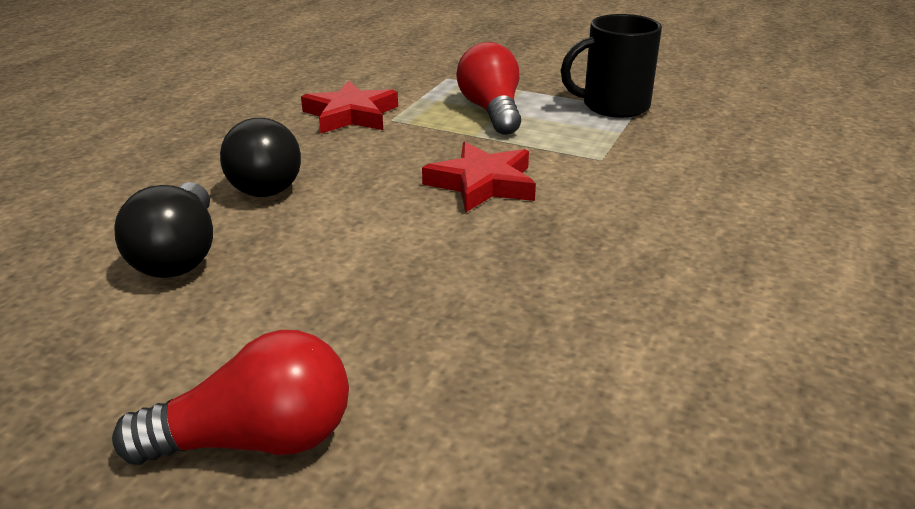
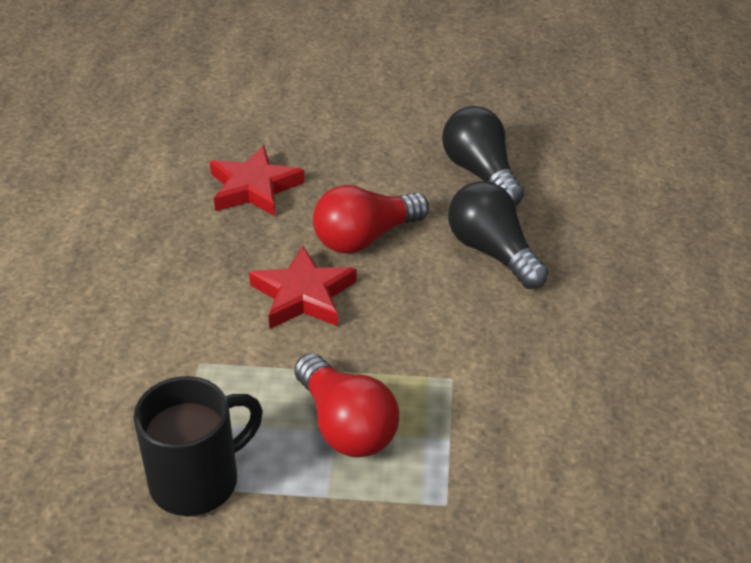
camera: 160 degrees right, 10 degrees up
(255, 440) = (335, 96): red light bulb -> red light bulb (365, 238)
(351, 115) = (501, 373): red star -> red star (254, 188)

